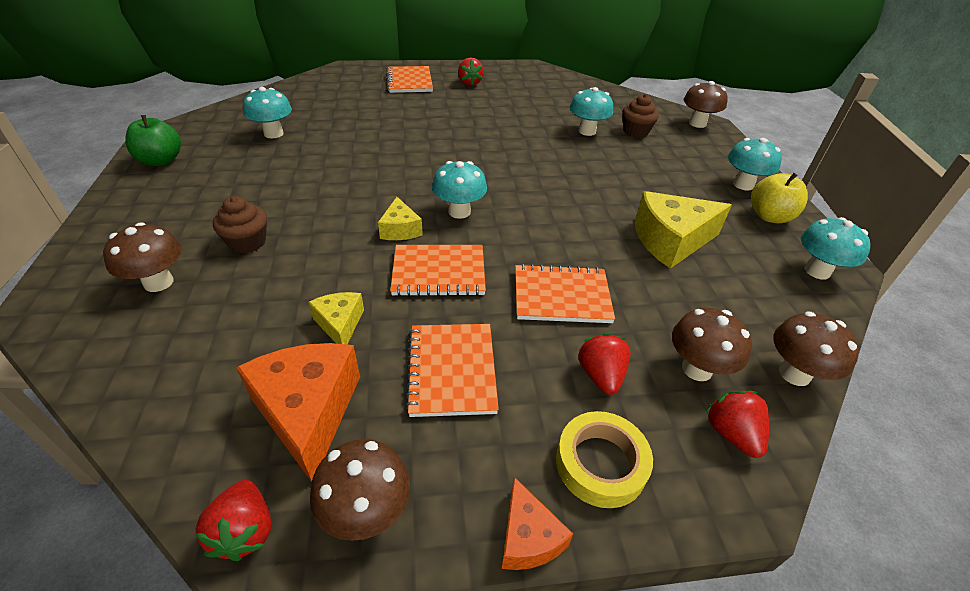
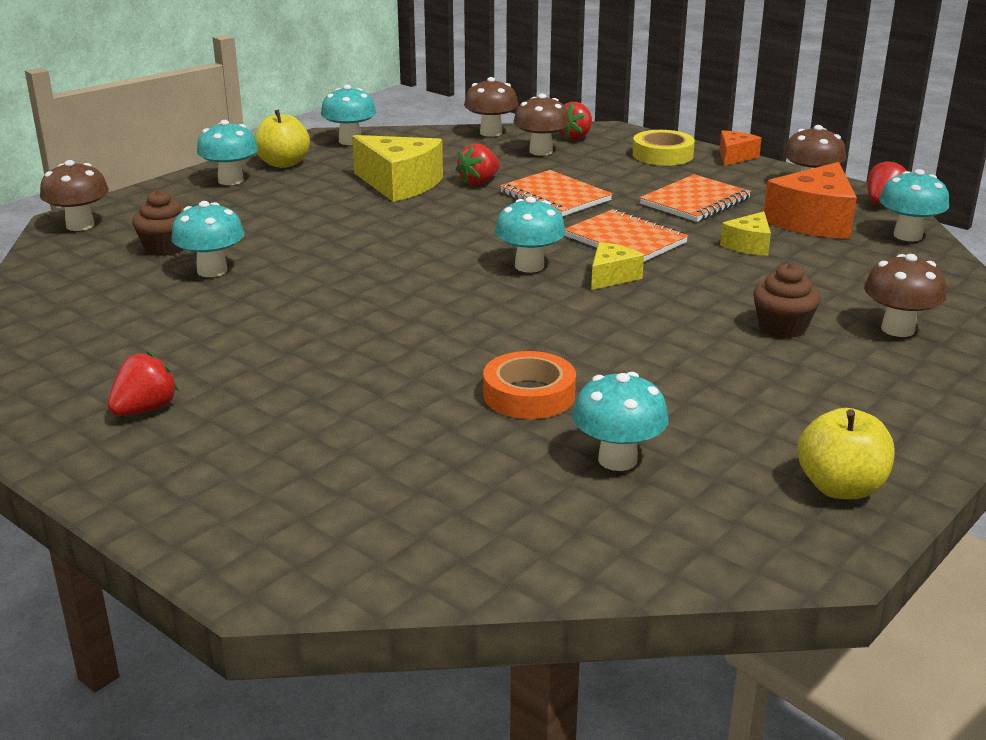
camera: 130 degrees left, 15 degrees down
(161, 161) = (840, 488): green apple -> yellow apple
(186, 451) = (907, 235): none -> turquoise mushroom
(344, 141) = (529, 395): none -> orange tape
(409, 81) = (225, 466): orange notebook -> none
(601, 375) = (603, 169): red strawberry -> red strawberry (479, 182)

